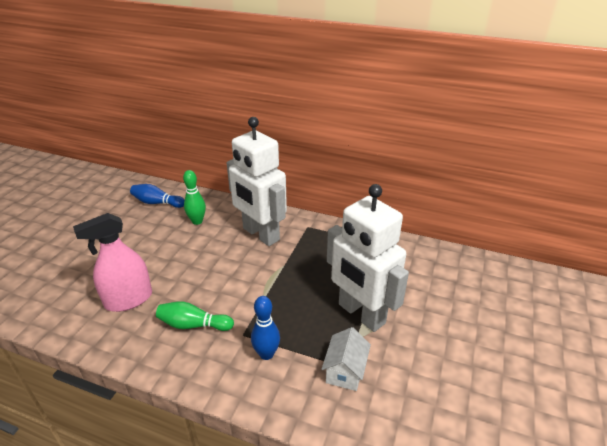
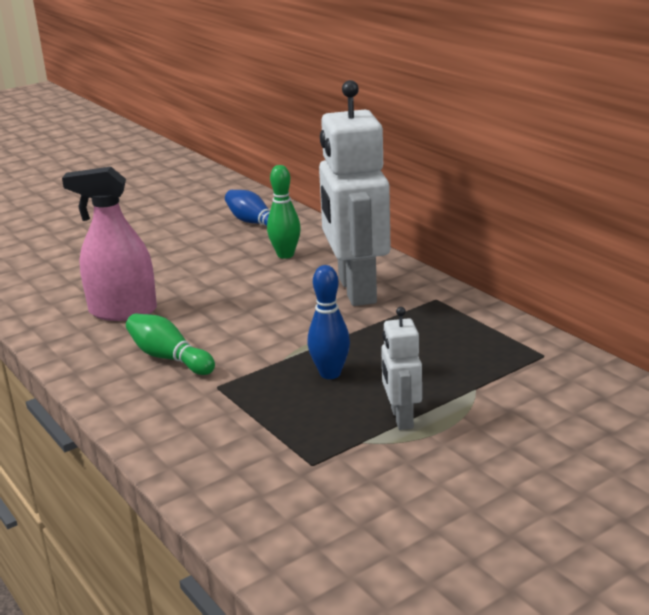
camera: 35 degrees right, 10 degrees down
(266, 354) = (224, 415): blue bowling pin -> blue bowling pin (330, 373)
(345, 371) = (306, 468): white house -> none
(361, 314) = (401, 418): white robot -> white robot, size x0.47

